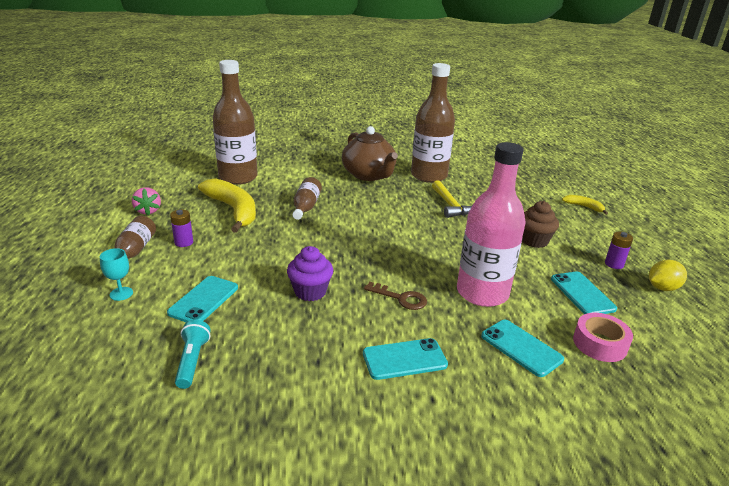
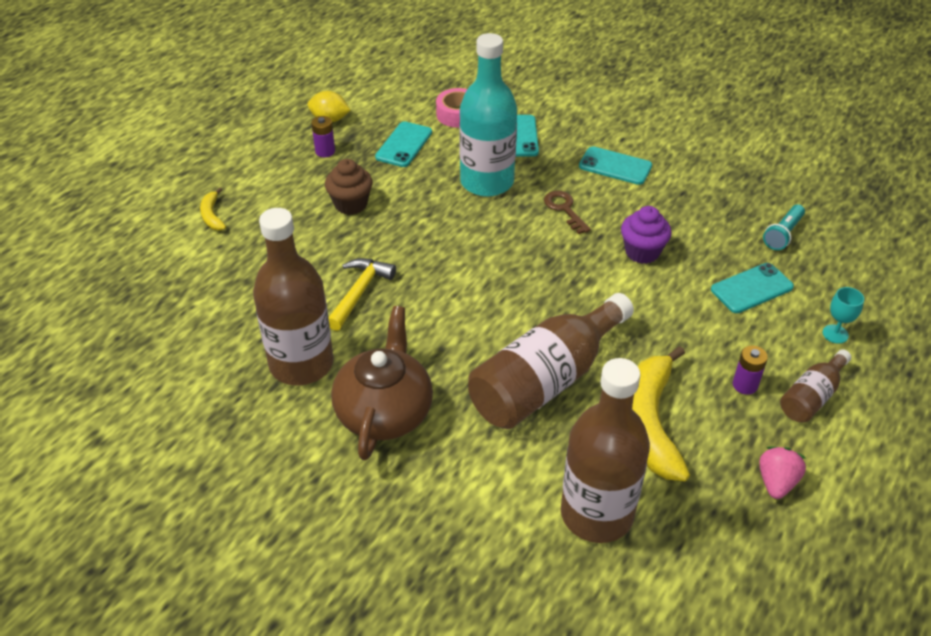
camera: 140 degrees left, 15 degrees up
(306, 207) = (546, 381): brown bottle -> brown bottle, size x1.98
(482, 293) = (487, 182): pink bottle -> turquoise bottle

